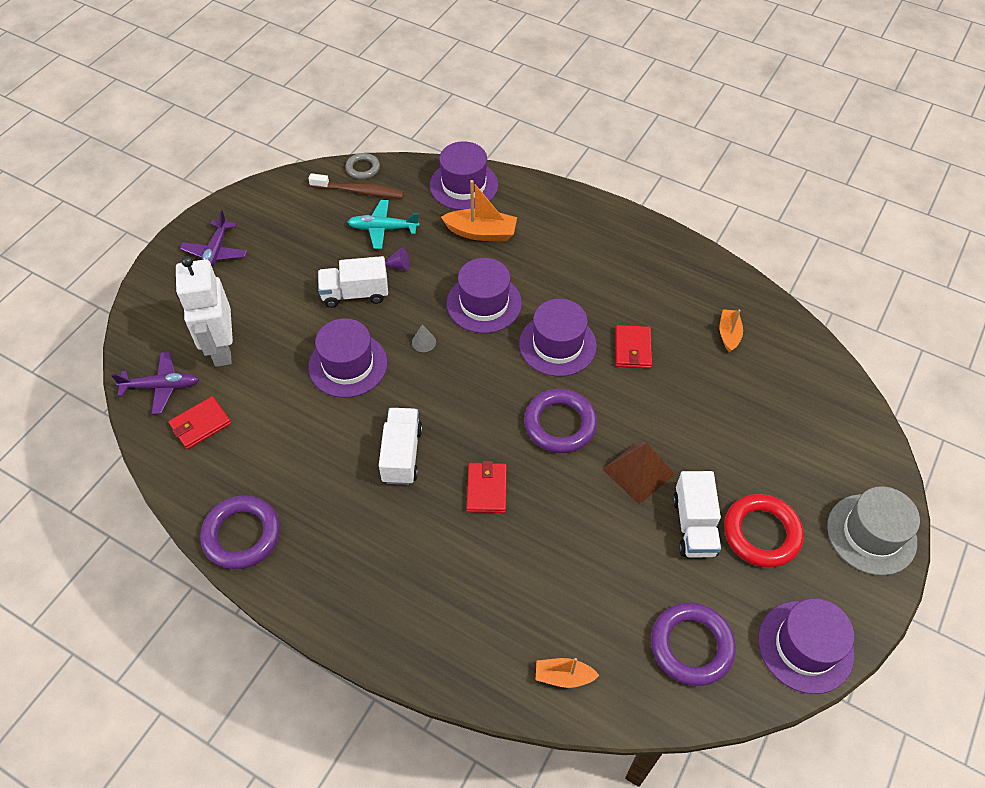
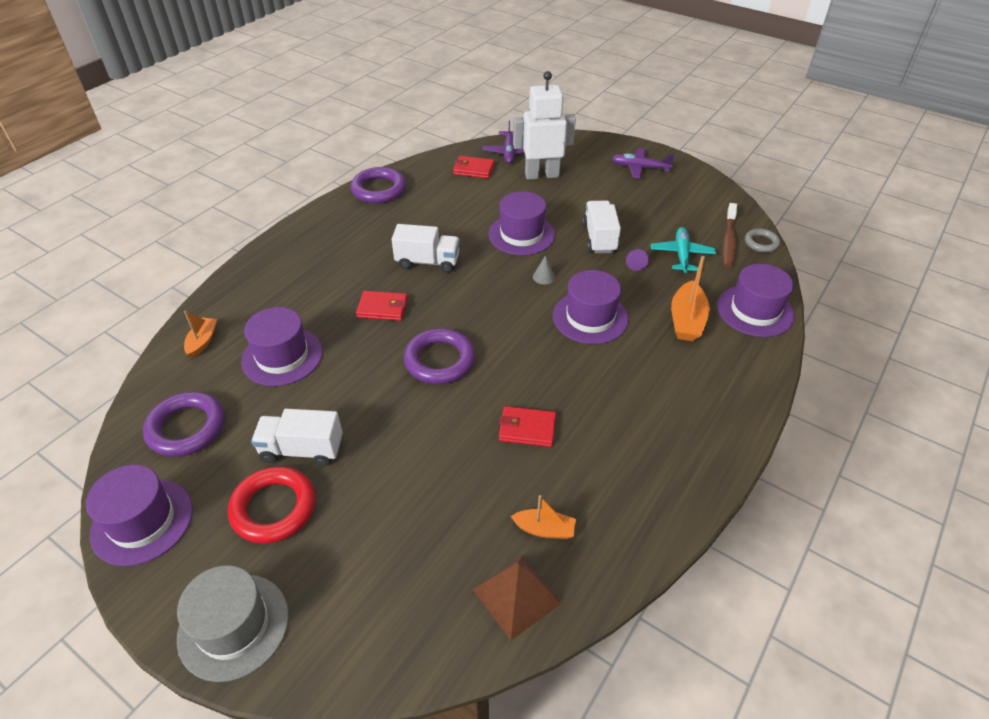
camera: 95 degrees right, 10 degrees down
(201, 424) = (474, 169): red wallet -> red wallet turned 45 degrees counterclockwise
(557, 344) = (536, 367): purple hat -> purple hat (282, 356)
(639, 471) = (374, 414): brown pyramid -> brown pyramid (517, 596)

